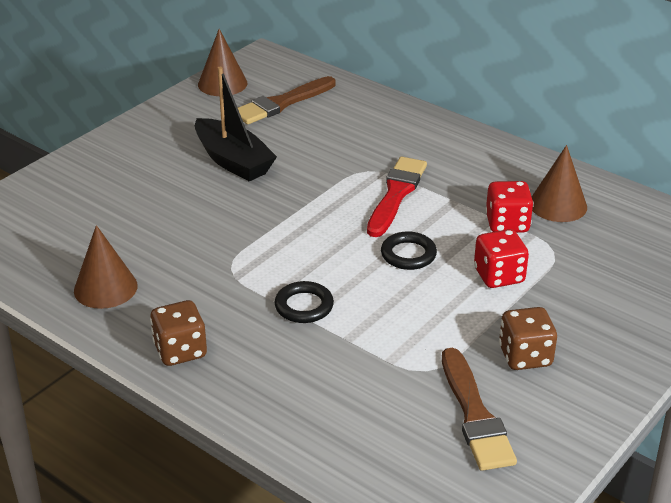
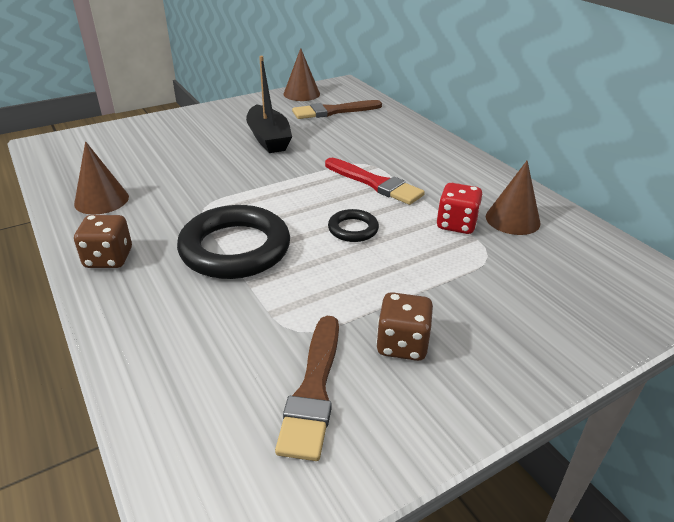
camera: 20 degrees right, 0 degrees up
(304, 306) = (235, 248): black ring -> black ring, size x2.07
(396, 194) = (375, 183): red brush -> red brush turned 90 degrees clockwise
(499, 276) = (422, 264): red dice -> none

